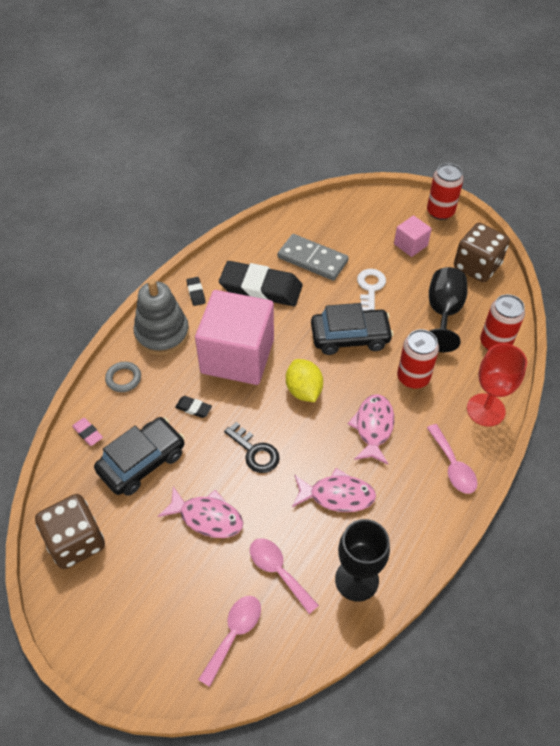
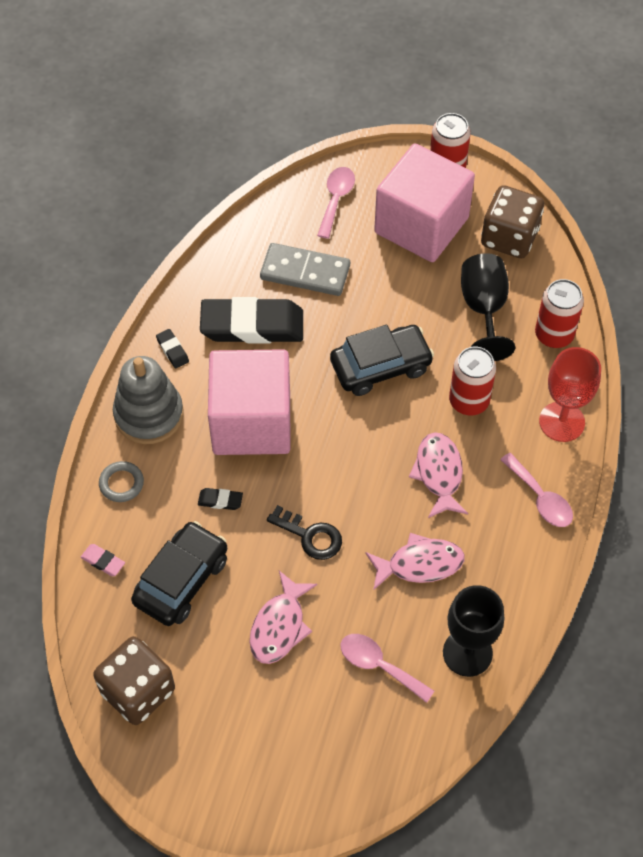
camera: 15 degrees left, 5 degrees up
(207, 517) = (279, 626): pink fish -> pink fish turned 105 degrees clockwise
(234, 634) = (351, 745): pink spoon -> pink spoon (336, 199)
(303, 390) = (345, 447): yellow lemon -> none
(370, 288) = (387, 295): white key -> none
(410, 245) = (421, 225): pink cube -> pink cube, size x2.21

